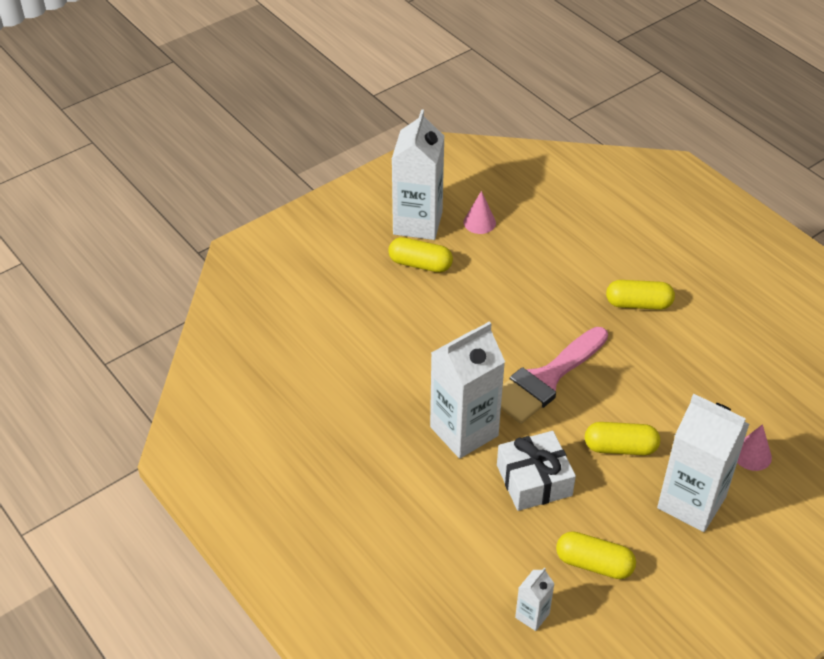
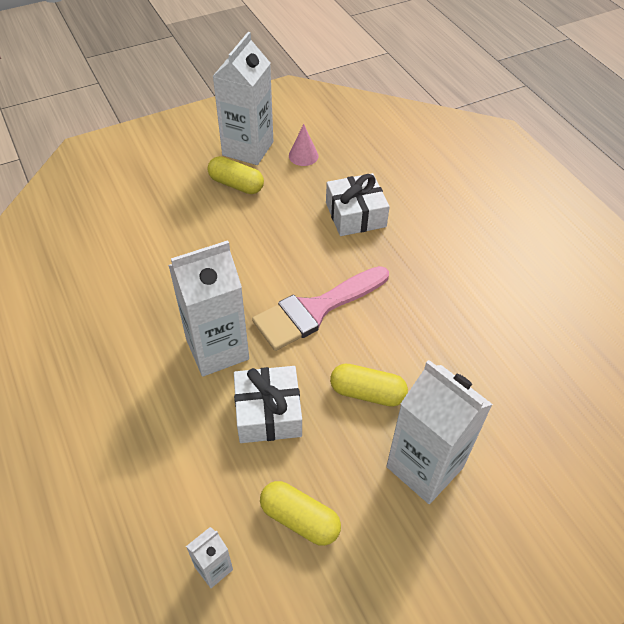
camera: 10 degrees right, 5 degrees up
(554, 278) = (355, 215): none -> white gift
(638, 304) = (428, 251): yellow capsule -> none
(752, 455) = (503, 425): pink cone -> none

